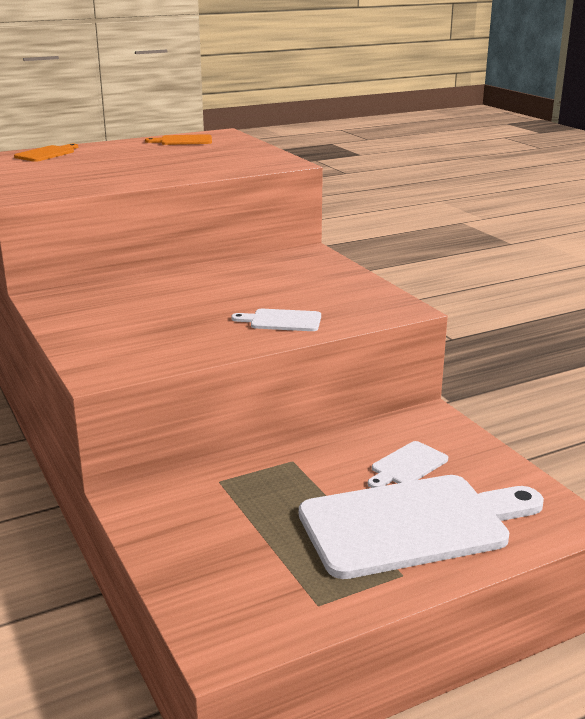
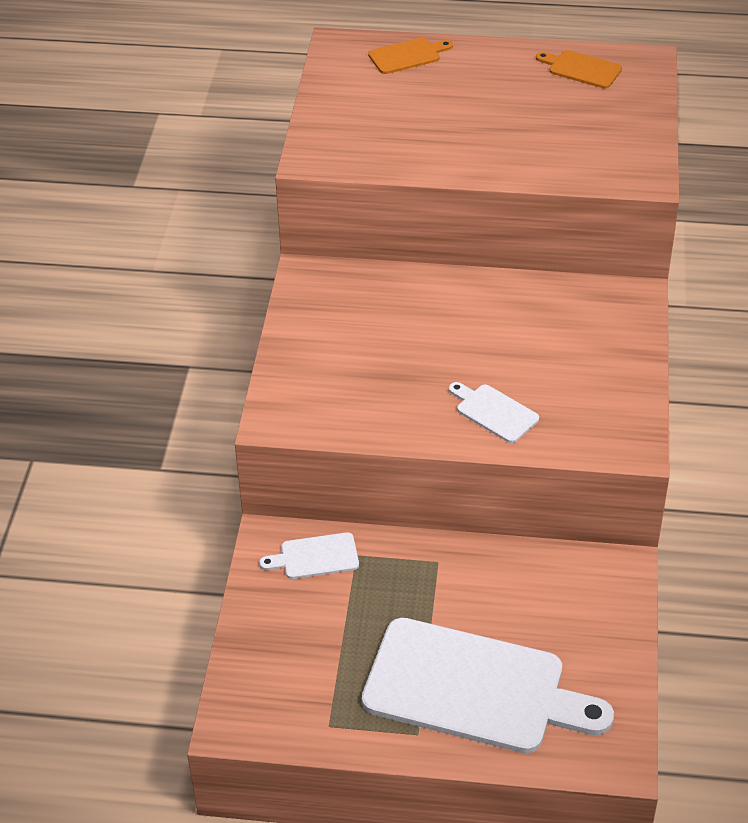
camera: 35 degrees right, 20 degrees up
(407, 465) = (534, 620): white cutting board -> white cutting board (315, 557)

